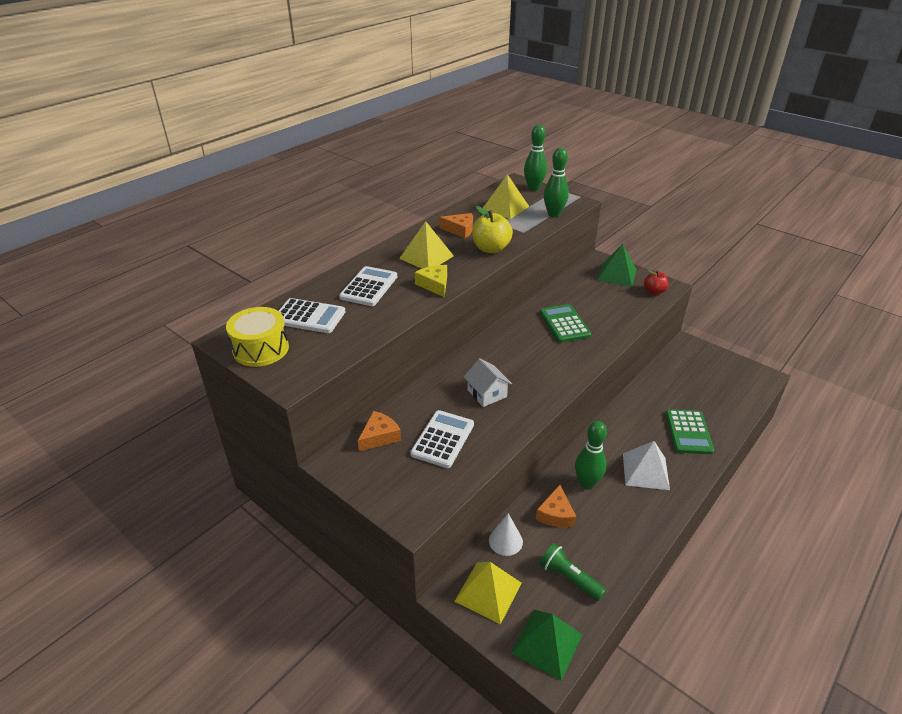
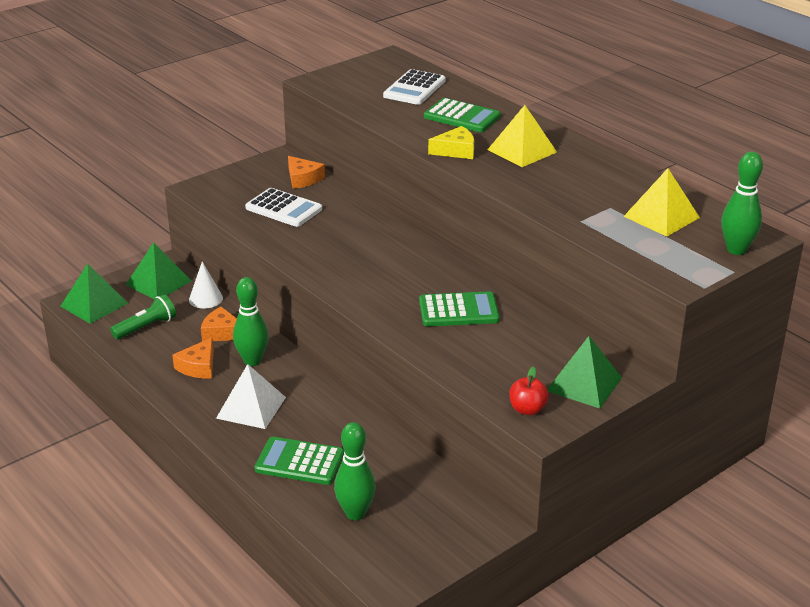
camera: 100 degrees right, 5 degrees down
(261, 349) = (369, 70): yellow drum -> none
(369, 287) = (462, 117): white calculator -> green calculator
(460, 230) = (592, 177): orange cheese -> orange cheese (198, 367)
(487, 393) = (341, 239): white house -> none
(488, 592) = (158, 282): yellow pyramid -> green pyramid
(491, 249) = (535, 192): yellow apple -> none
(554, 214) = (637, 252): green bowling pin -> green bowling pin (355, 513)

